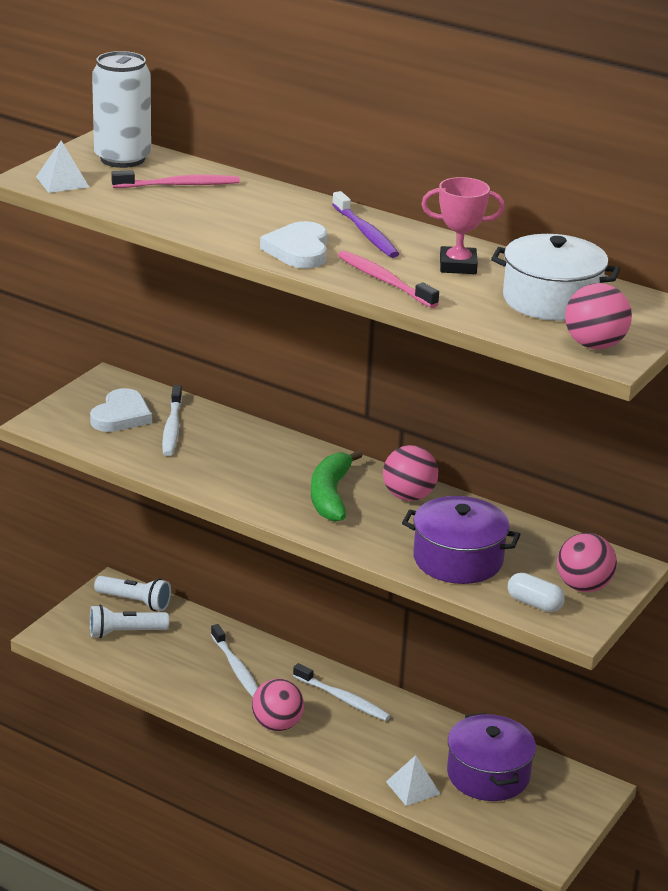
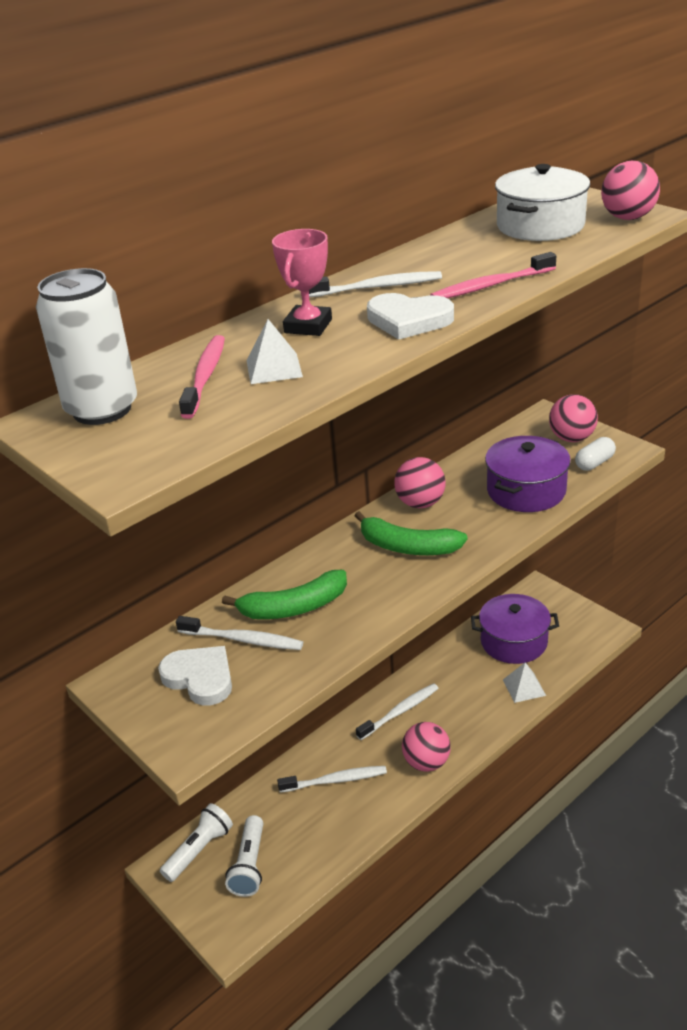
camera: 70 degrees left, 5 degrees up
(62, 181) = (149, 453): white pyramid -> white pyramid (274, 368)
(221, 446) = (294, 607): none -> green banana
(366, 233) = (377, 287): purple toothbrush -> white toothbrush
(458, 265) = (463, 254): pink trophy -> pink trophy (308, 326)

